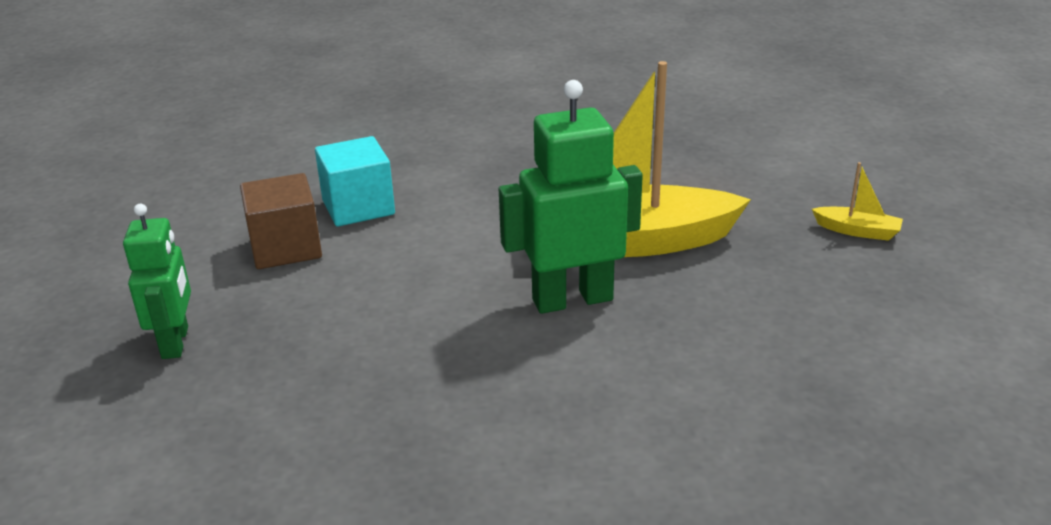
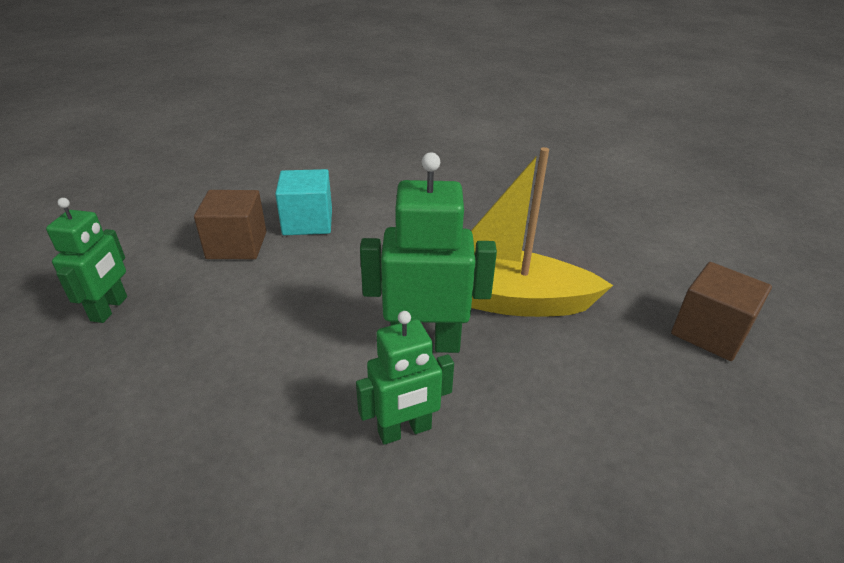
camera: 15 degrees right, 5 degrees up
(594, 377) = (405, 431): none -> green robot
(857, 231) = (709, 332): yellow boat -> brown cube

